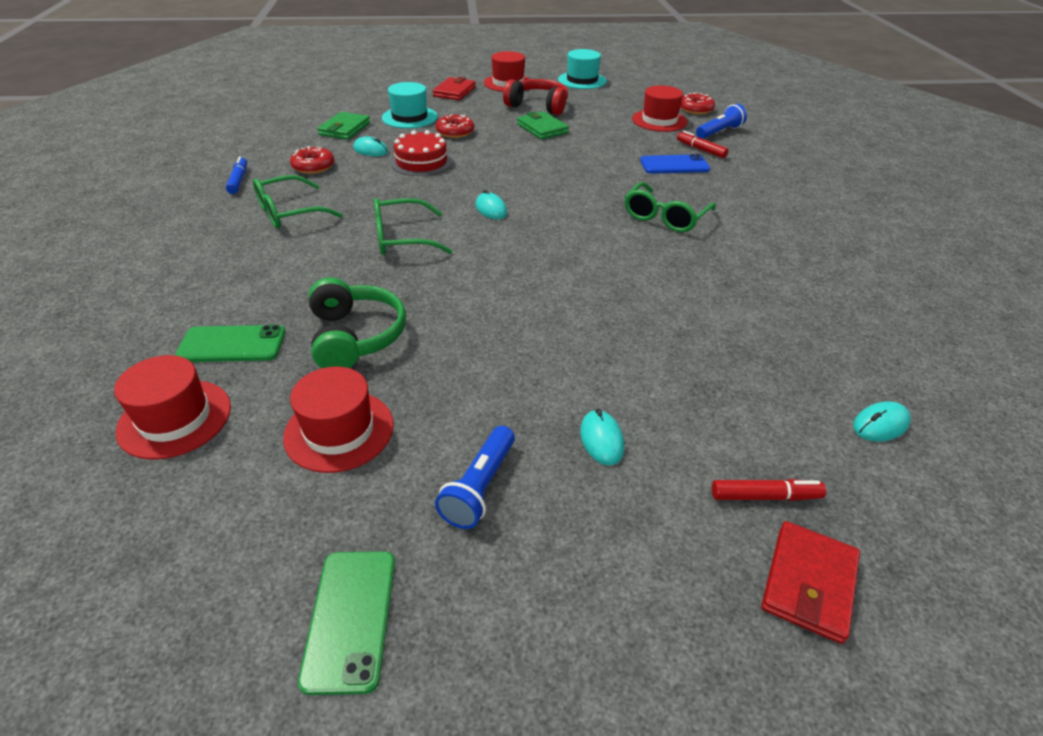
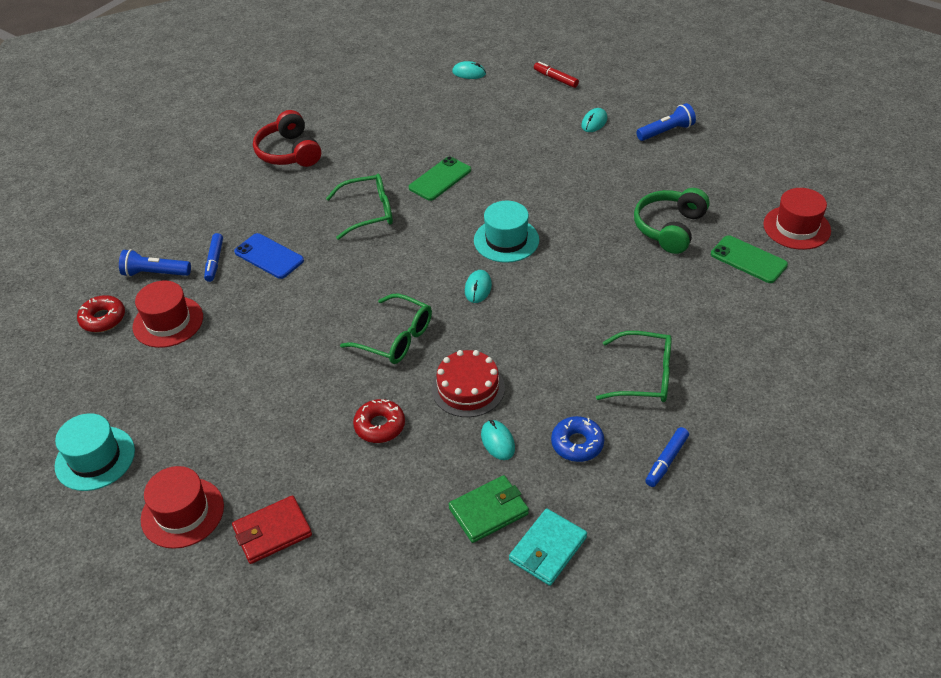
camera: 135 degrees left, 5 degrees up
(294, 129) = (548, 549): none -> turquoise wallet
(313, 166) = (577, 444): red donut -> blue donut
(339, 430) = (713, 182): red hat -> none
(350, 618) = (748, 119): green phone -> green phone (440, 179)
(402, 238) = (575, 293): green glasses -> green glasses (395, 338)
(409, 117) = (393, 493): turquoise hat -> turquoise hat (506, 240)
(538, 106) = (231, 427): red headphones -> red headphones (289, 152)
(542, 128) = (290, 377): green wallet -> none
(700, 150) = (214, 261): red marker -> blue marker
(809, 583) = (578, 58): red wallet -> none

